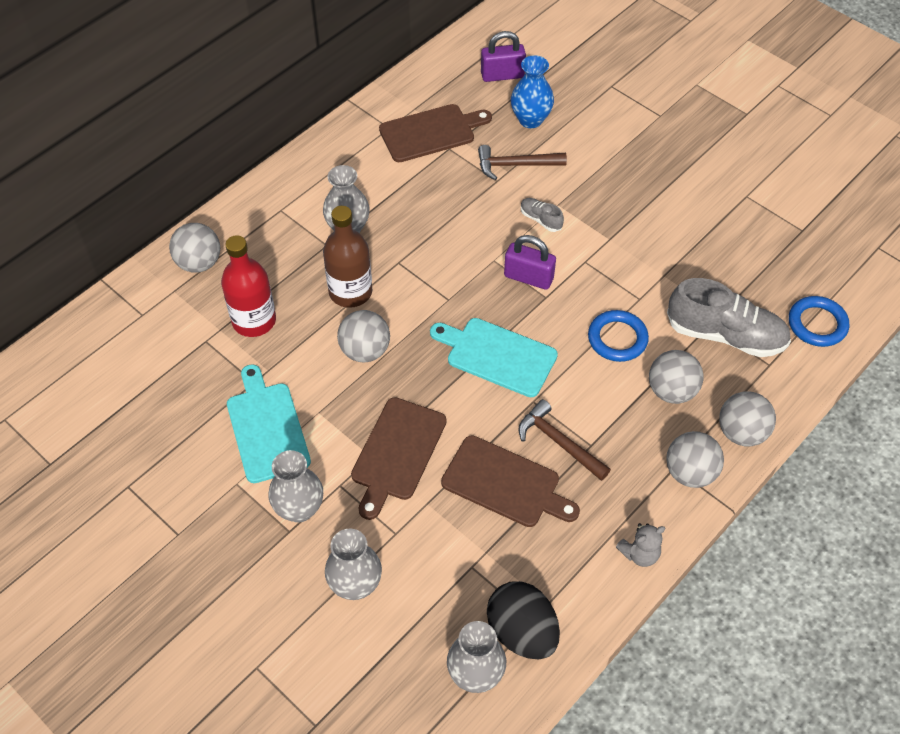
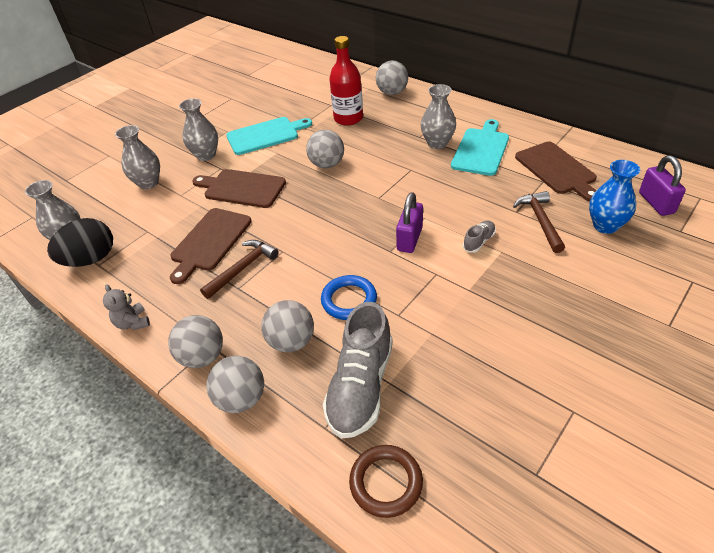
camera: 90 degrees right, 10 degrees down
(350, 292) = (378, 152): brown bottle -> none
(497, 356) = (326, 228): turquoise cutting board -> turquoise cutting board (481, 150)
(817, 324) = (386, 482): blue ring -> brown ring

